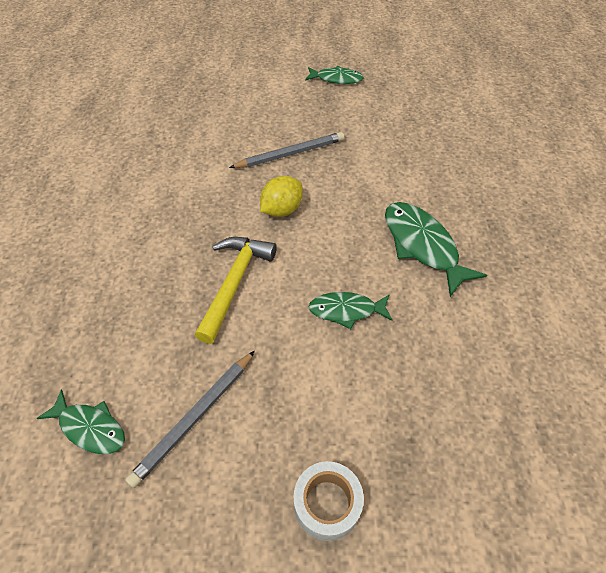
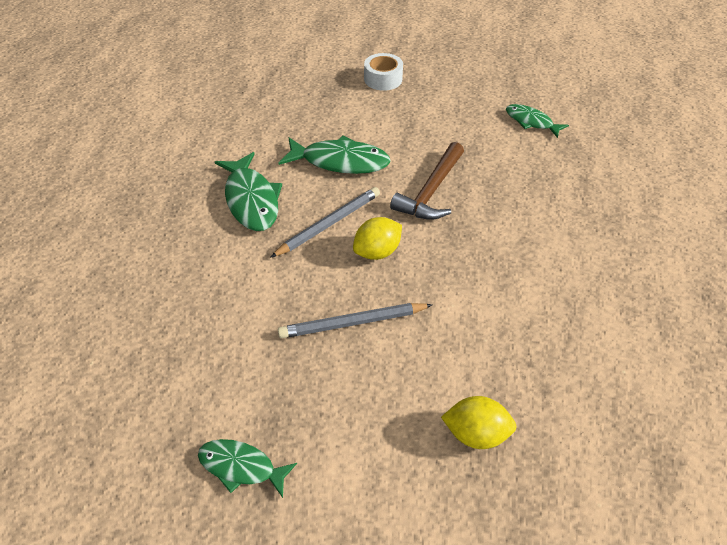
camera: 170 degrees left, 5 degrees down
(194, 418) = (461, 118): grey pencil -> grey pencil (329, 224)
(199, 106) = (476, 433): none -> yellow lemon
(234, 283) = (431, 191): yellow hammer -> brown hammer
(346, 310) = (340, 161): green fish -> green fish, size x1.60

